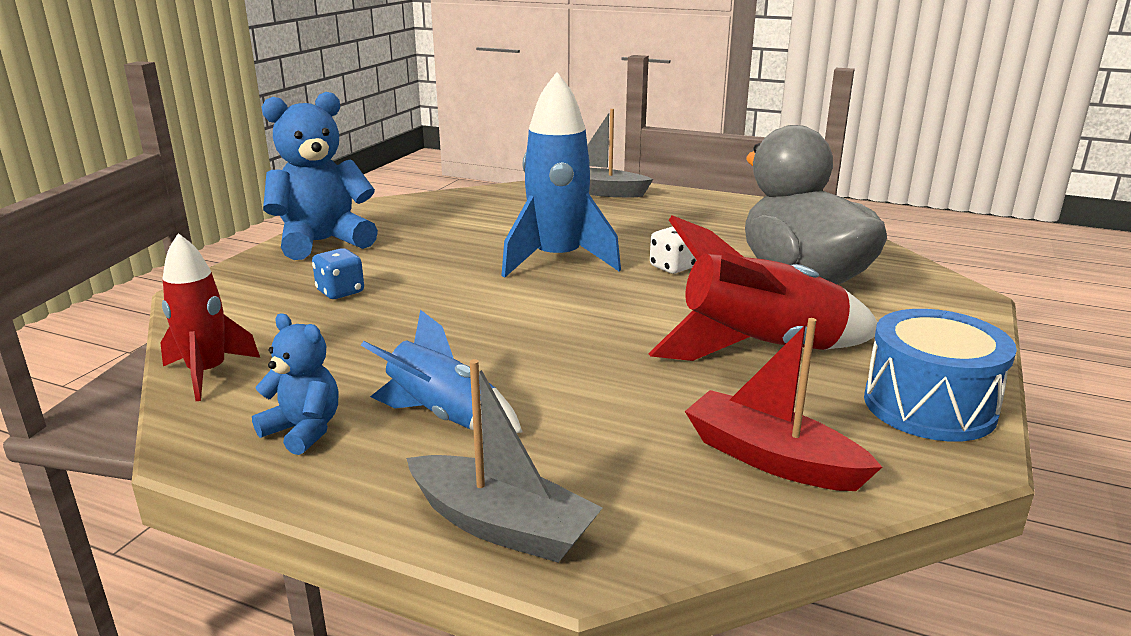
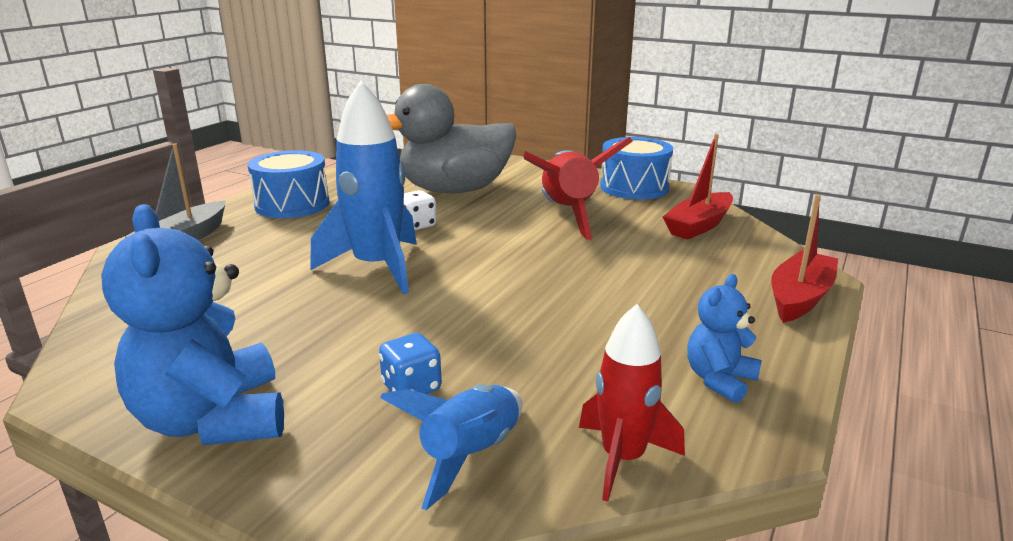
camera: 85 degrees left, 0 degrees up
(443, 416) = (679, 318): blue rocket -> blue rocket (470, 455)
(501, 525) = (800, 298): grey boat -> red boat
(701, 212) = (292, 204): none -> blue drum

